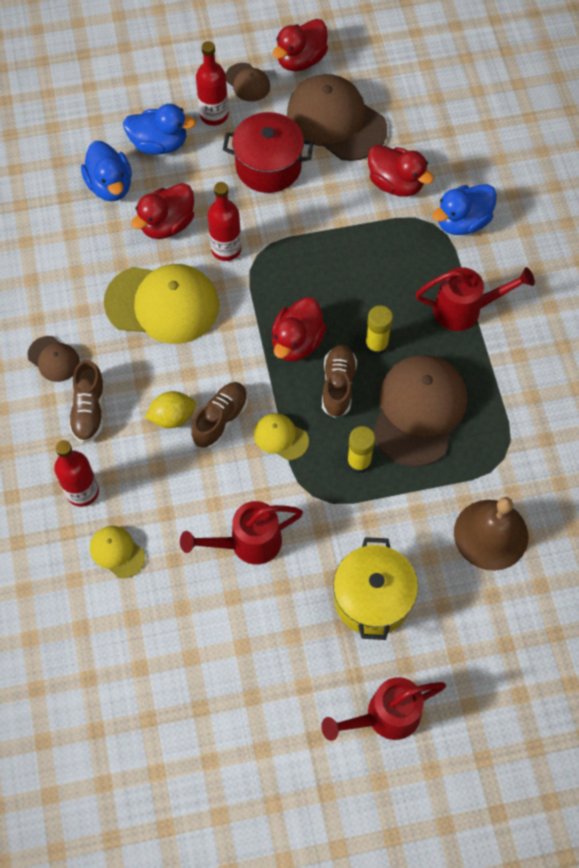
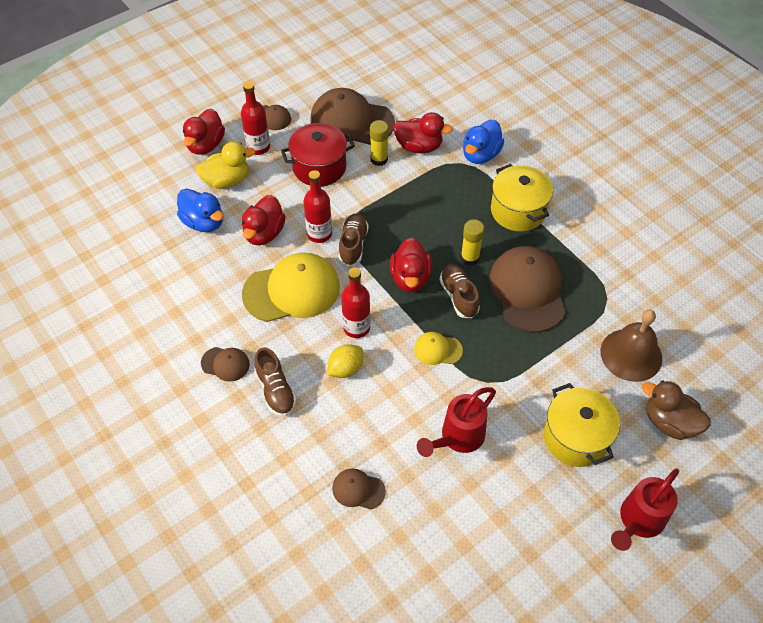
camera: 25 degrees left, 10 degrees down
(82, 492) = (304, 455): red bottle -> red bottle (356, 327)
(117, 552) = (358, 489): yellow cap -> brown cap
(159, 144) = (227, 180): blue duck -> yellow duck
(220, 420) = (384, 356): brown shoe -> brown shoe (353, 245)
(301, 60) = (303, 91): red duck -> red duck (205, 145)
(359, 462) = (506, 344): yellow glue stick -> yellow glue stick (379, 159)
(465, 310) = (518, 211): red watering can -> yellow pot
(486, 628) = (669, 422): none -> brown duck

